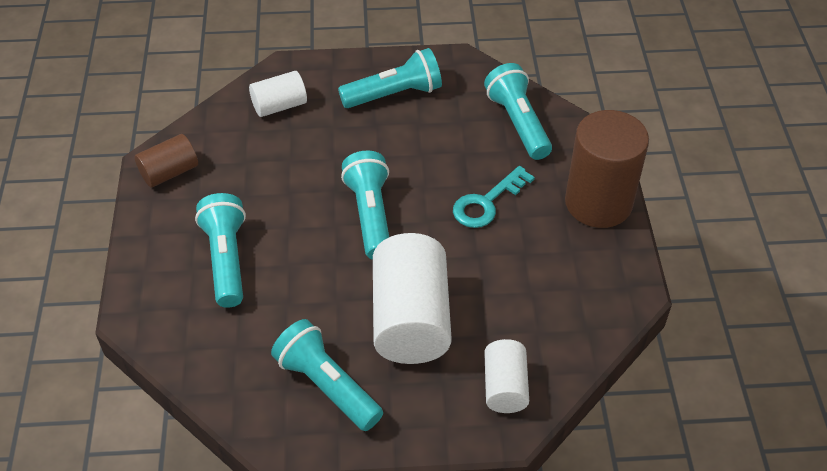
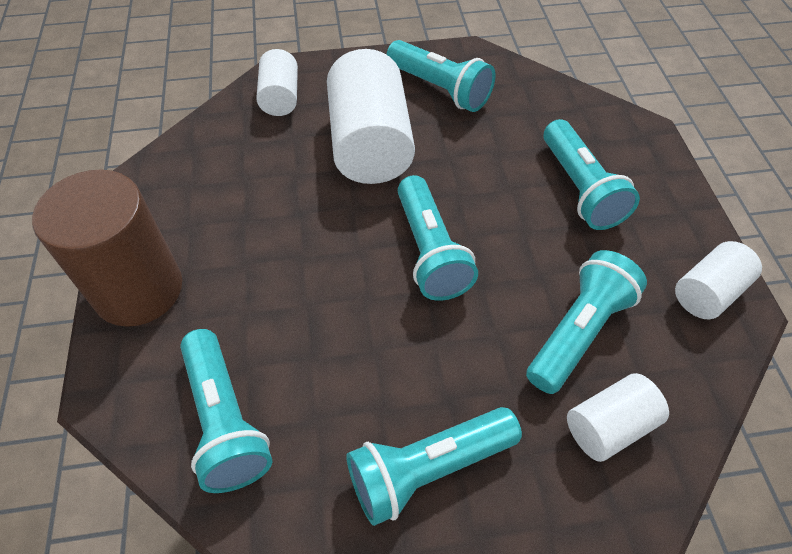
camera: 175 degrees right, 5 degrees up
(169, 172) = (708, 293): brown cylinder -> white cylinder
(276, 155) = (578, 332): none -> turquoise flashlight
(486, 203) = (284, 279): turquoise key -> none

